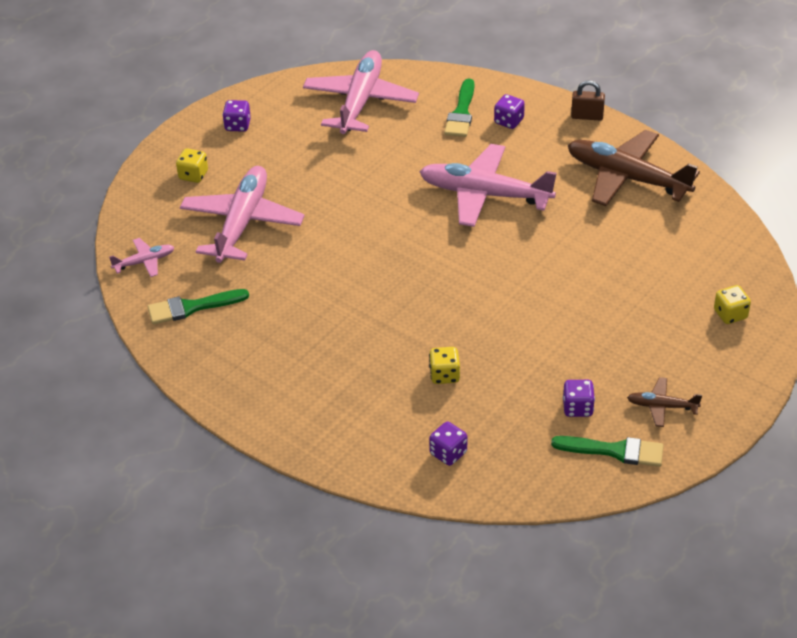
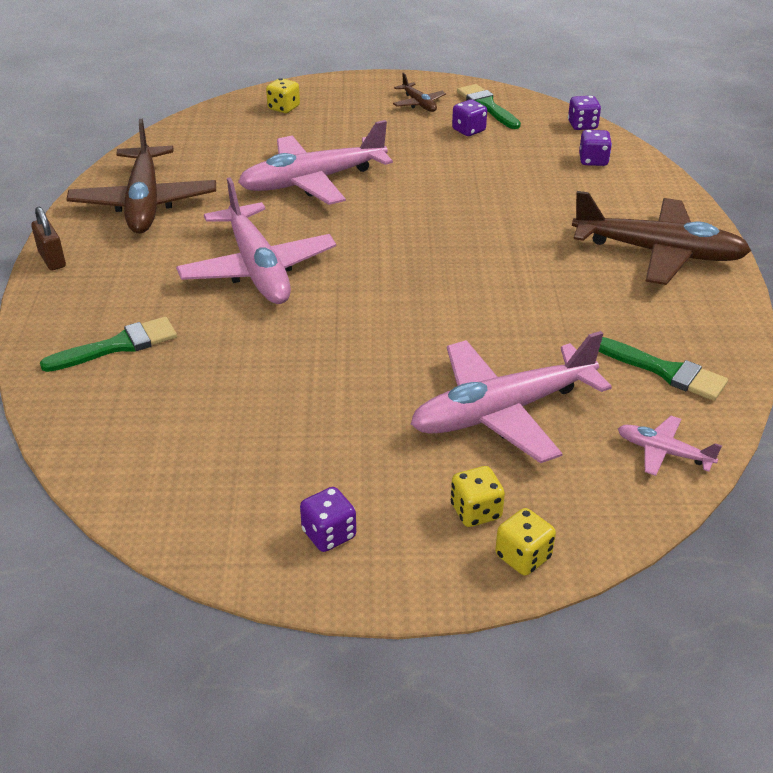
camera: 130 degrees left, 5 degrees down
(293, 394) = (658, 253): none -> brown plane
(360, 102) = (165, 441): pink plane -> pink plane (313, 181)
(444, 375) = (522, 193): yellow dice -> yellow dice (523, 557)
(508, 121) = (106, 305): purple dice -> purple dice (582, 125)

